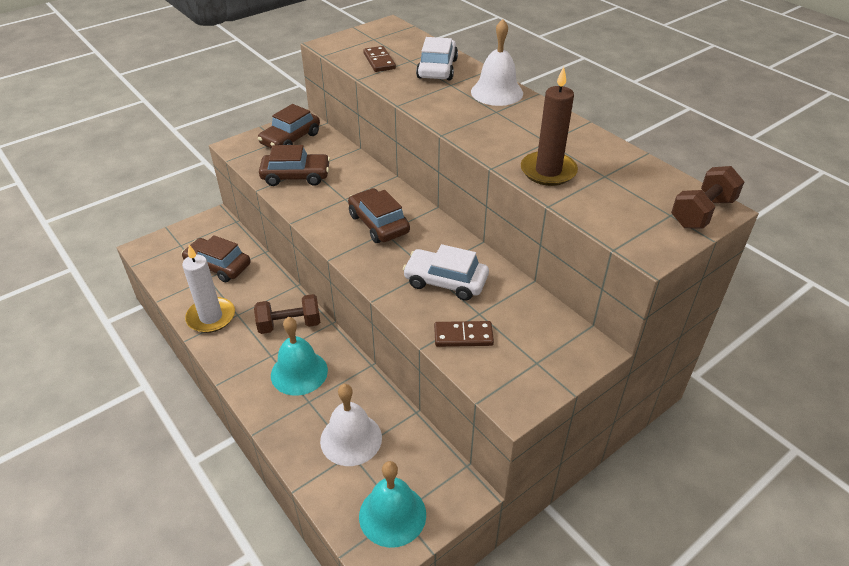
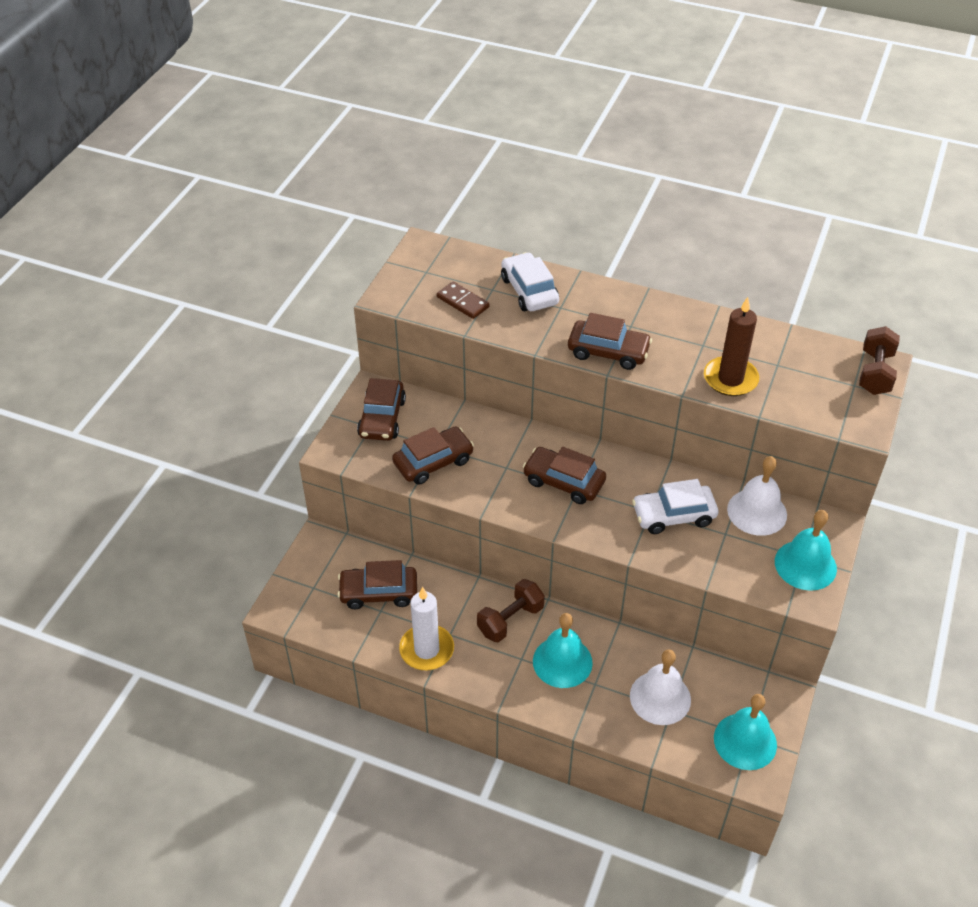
camera: 30 degrees left, 5 degrees up
(458, 121) = (608, 352): none -> brown car
(463, 336) = (730, 561): brown domino -> none
(497, 92) = (611, 301): white bell -> white bell (757, 512)
(533, 370) = (805, 565): none -> turquoise bell

